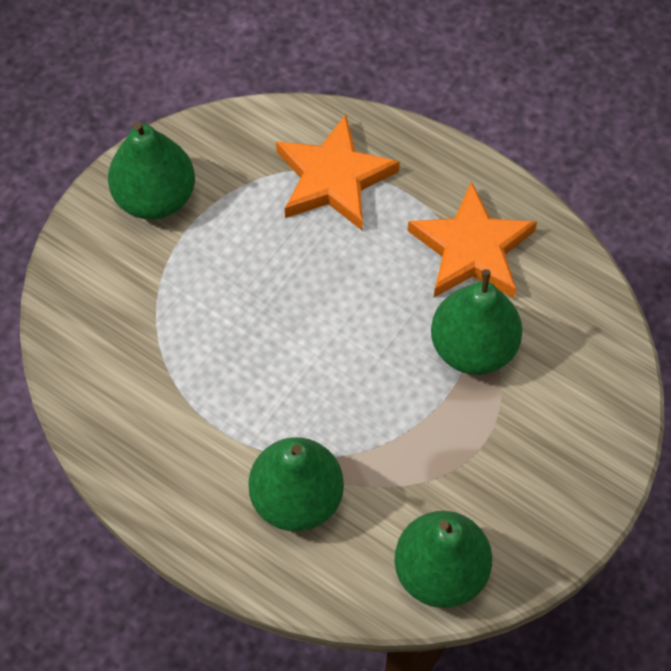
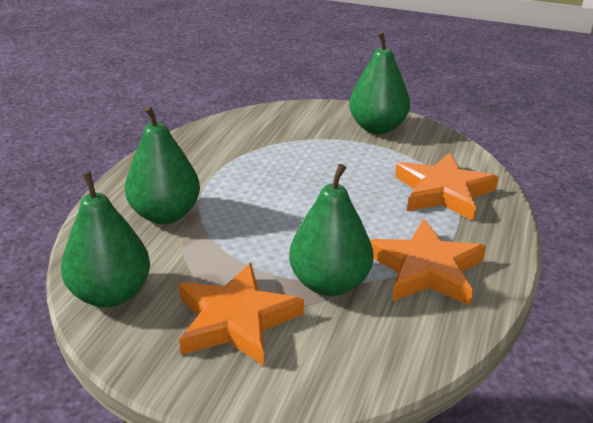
camera: 75 degrees right, 30 degrees down
(510, 449) = (236, 320): none -> orange star

